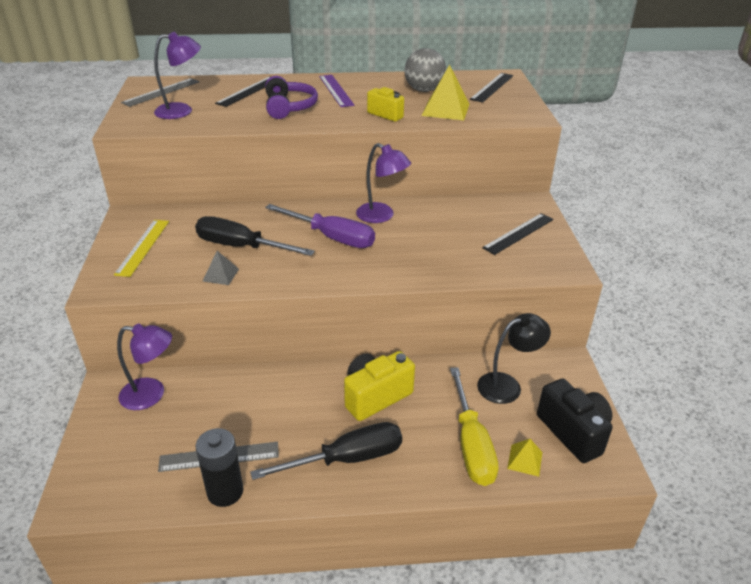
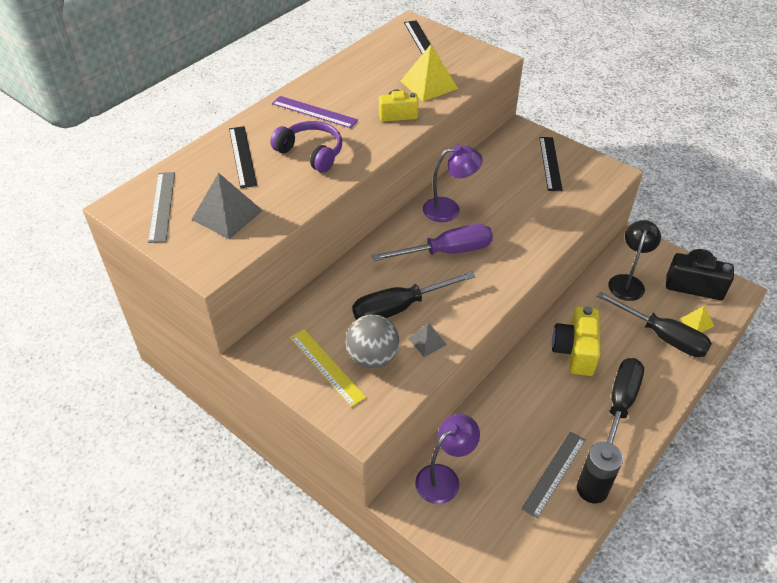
camera: 45 degrees left, 10 degrees up
(182, 111) = (227, 214): purple lamp -> grey pyramid
(424, 90) = (380, 72): grey ball -> grey ball (372, 357)
(471, 444) = (662, 336): yellow screwdriver -> black screwdriver

